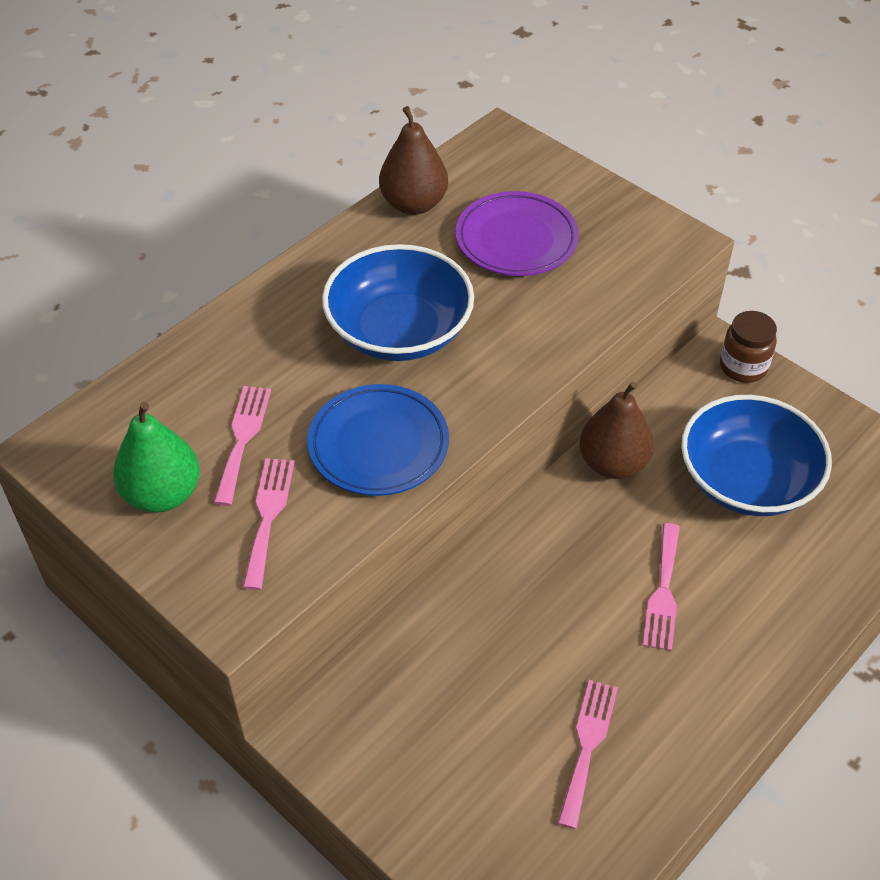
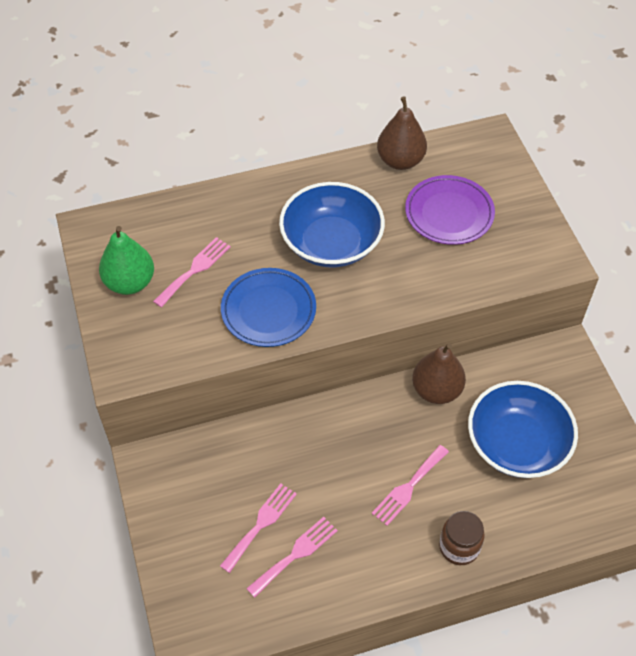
camera: 30 degrees right, 5 degrees up
(268, 516) = (178, 324): pink fork -> pink fork (261, 524)
(743, 367) = (573, 367): brown jar -> brown jar (459, 547)

